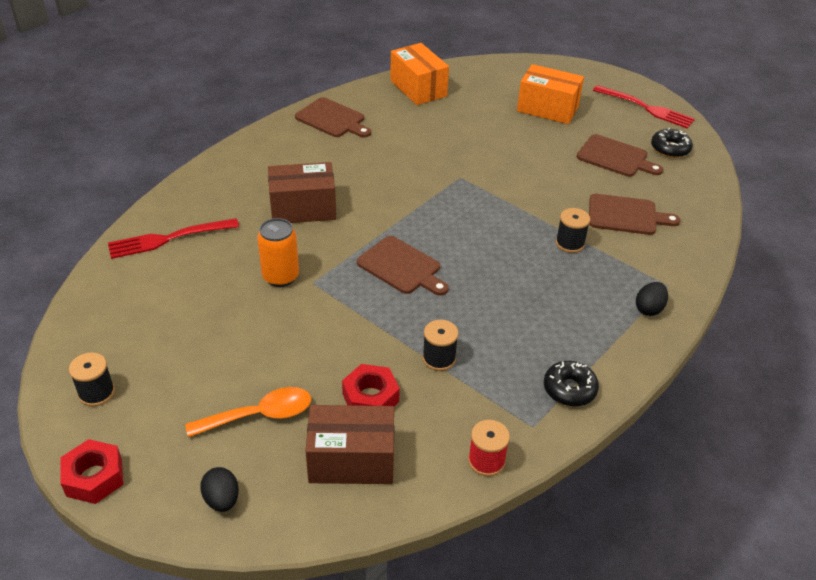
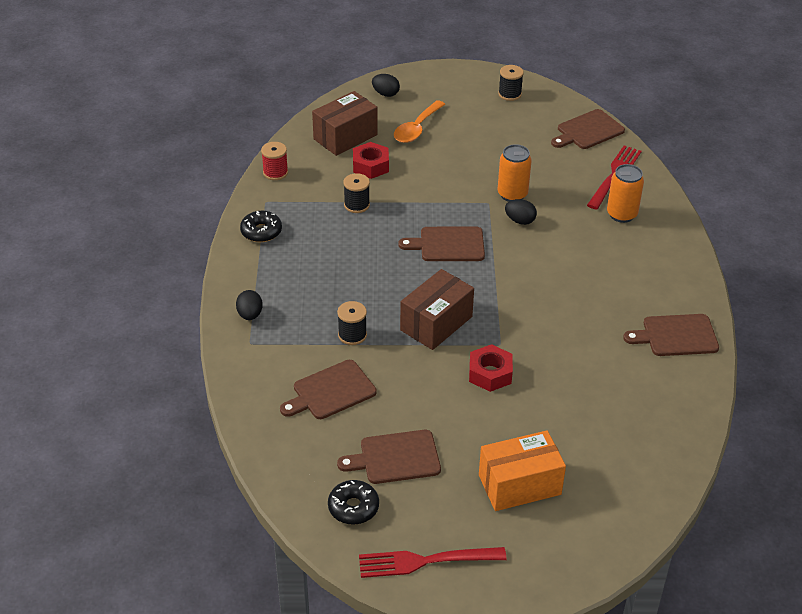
camera: 140 degrees right, 0 degrees up
(94, 477) = (454, 71): red nut -> red nut (490, 373)
(108, 294) = (588, 131): none -> brown cutting board
(224, 206) = (621, 214): none -> orange can
(303, 209) = (570, 244): brown box -> brown box (436, 323)
(311, 250) = (520, 221): none -> black egg
(418, 88) = (665, 426): orange box -> none

